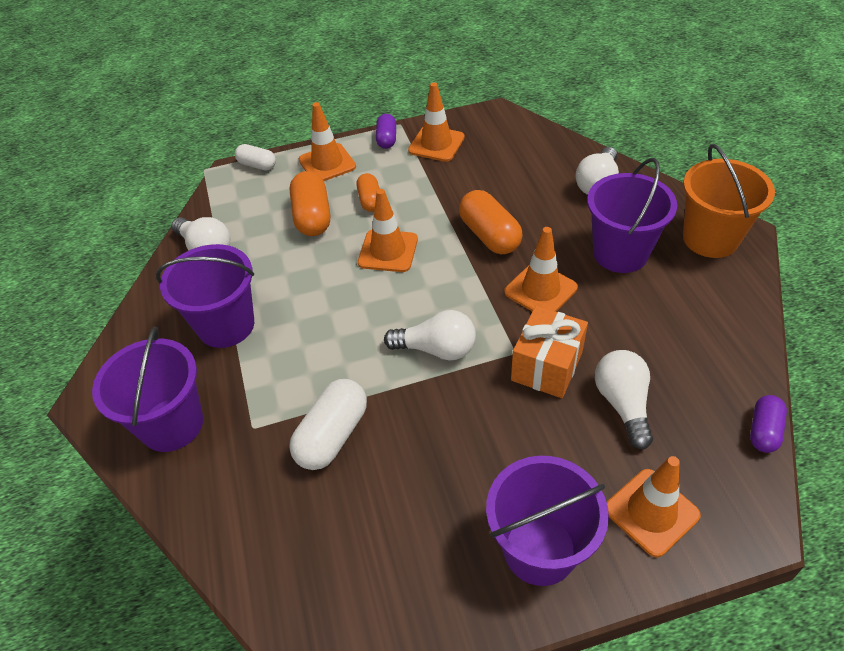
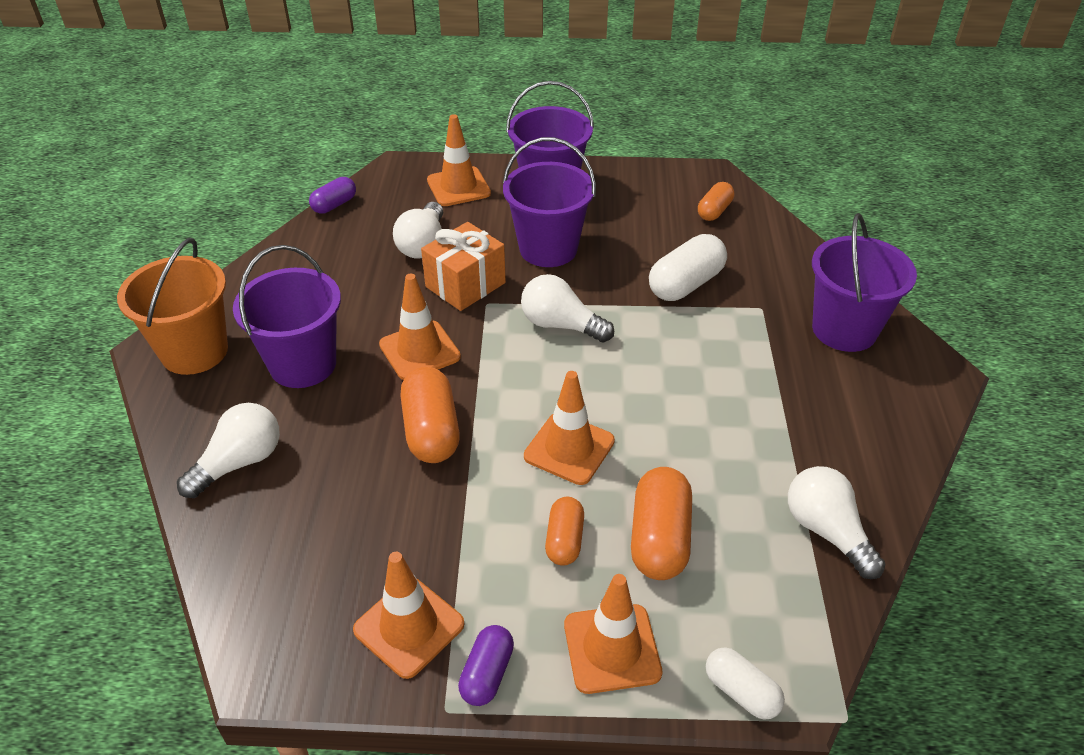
camera: 165 degrees left, 5 degrees down
(226, 325) = (791, 411): purple bucket -> purple bucket (548, 249)
(317, 574) = (714, 211): none -> orange capsule

